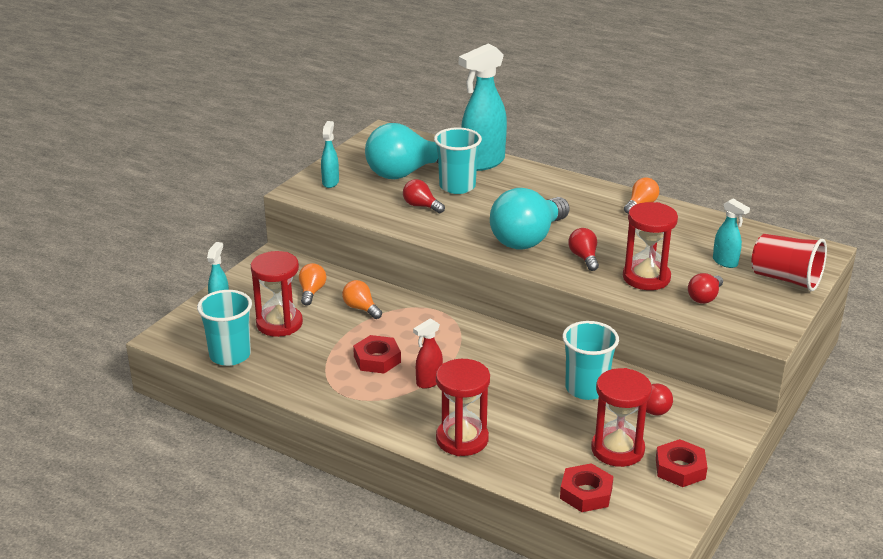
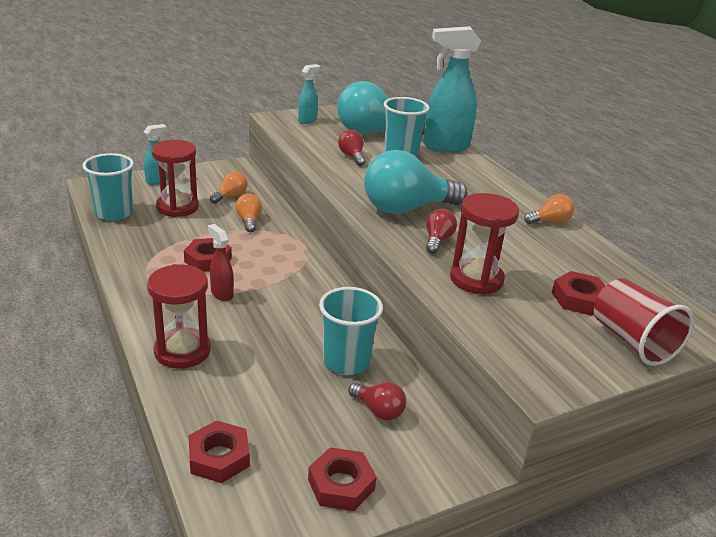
camera: 30 degrees right, 0 degrees up
(428, 382) = (222, 294): red spray bottle -> red spray bottle turned 60 degrees clockwise
(617, 449) = (303, 431): red hourglass -> none
(704, 297) = (515, 320): red light bulb -> none
(725, 262) = (579, 299): turquoise spray bottle -> red nut

